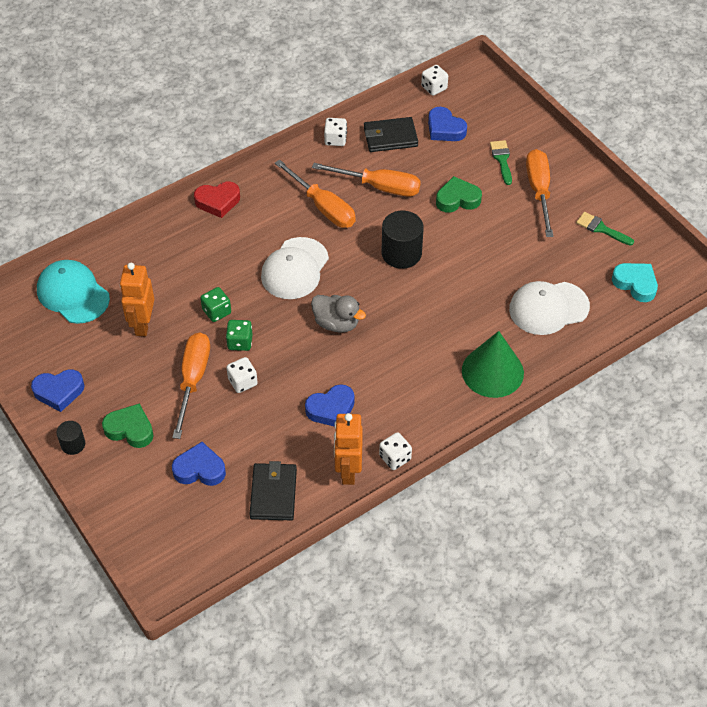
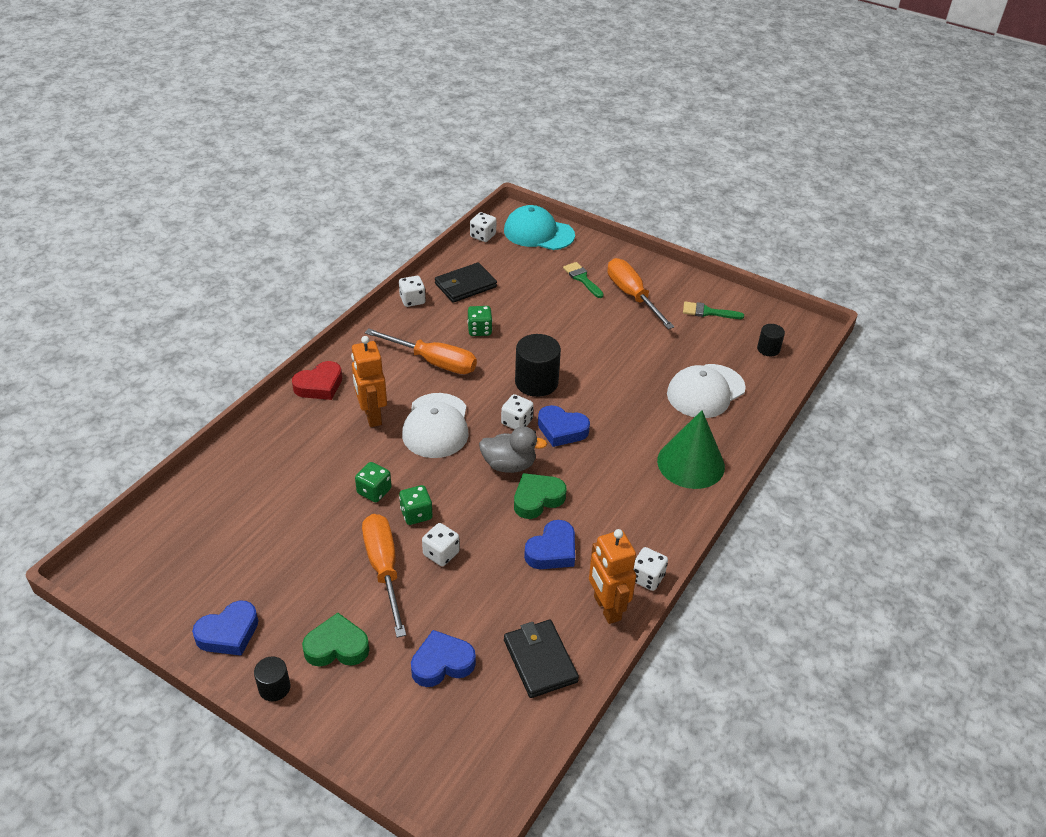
camera: 25 degrees left, 10 degrees down
(73, 294) = (197, 521): turquoise cap -> turquoise cap (538, 233)
(142, 324) = (296, 529): orange robot -> orange robot (372, 416)
(364, 286) = (517, 422): none -> white dice
(379, 187) = (479, 330): orange screwdriver -> green dice
(445, 129) = (513, 266): blue heart -> blue heart (561, 430)
(457, 199) = (561, 321): green heart -> green heart (537, 499)
(635, 284) = (768, 349): turquoise heart -> black cylinder

